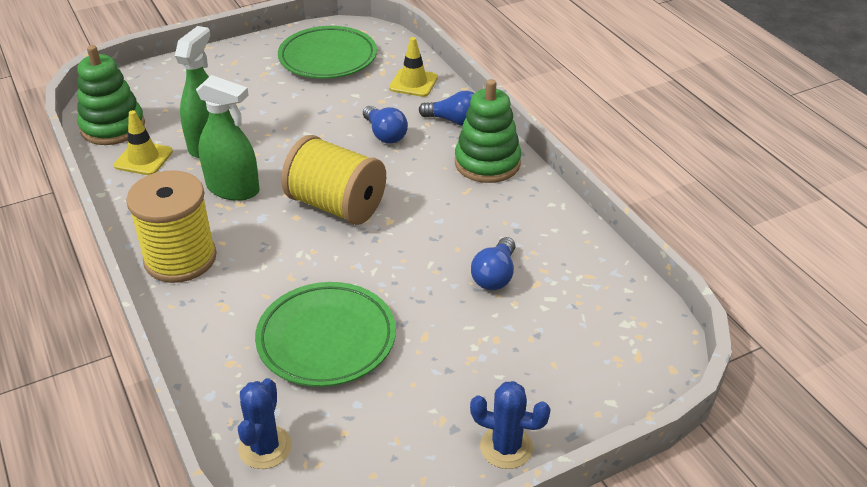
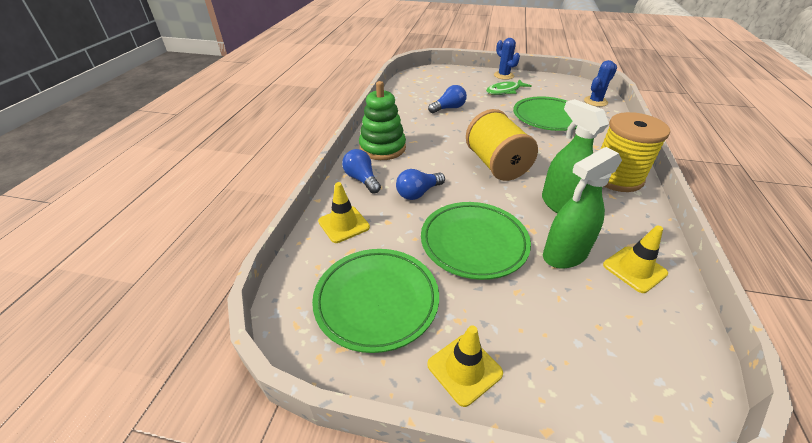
camera: 140 degrees left, 0 degrees up
(113, 127) = (669, 332): green stacking toy -> none
(243, 57) = (464, 369): none -> yellow traffic cone
(292, 118) = (474, 243): none -> green plate
(385, 134) = (418, 193): blue light bulb -> blue light bulb turned 135 degrees counterclockwise
(454, 382) = (505, 91): none -> green fish

